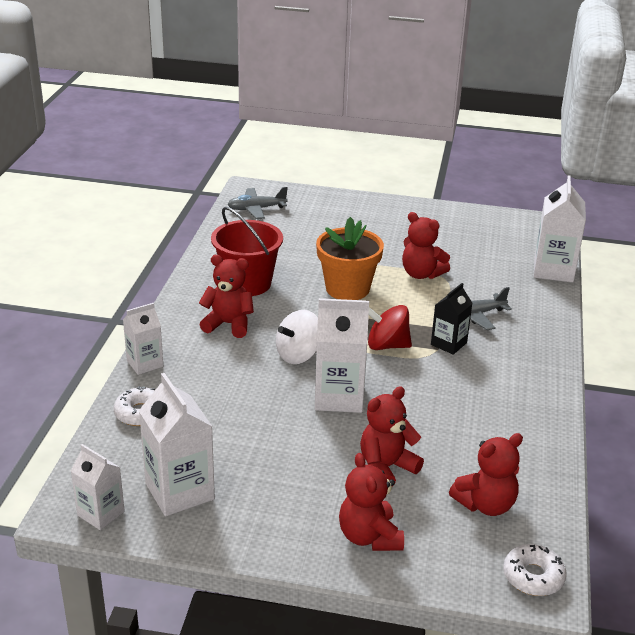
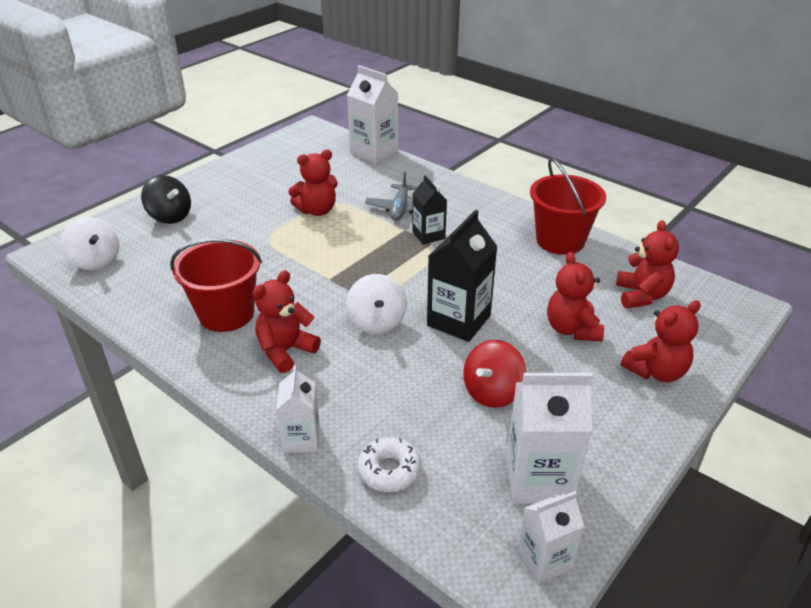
camera: 60 degrees left, 5 degrees up
(256, 209) = (96, 261): grey plane -> white spinning top
(339, 213) = (170, 216): none -> black spinning top
(339, 397) = (458, 320): white carton -> black carton
(347, 289) = (299, 256): orange flower pot -> none
(369, 537) = (656, 371): red teddy bear -> red teddy bear turned 45 degrees counterclockwise
(387, 345) = (405, 267): red spinning top -> red spinning top (492, 392)
(528, 427) = (560, 240): none -> red bucket
(533, 576) = (729, 305): white donut -> none

